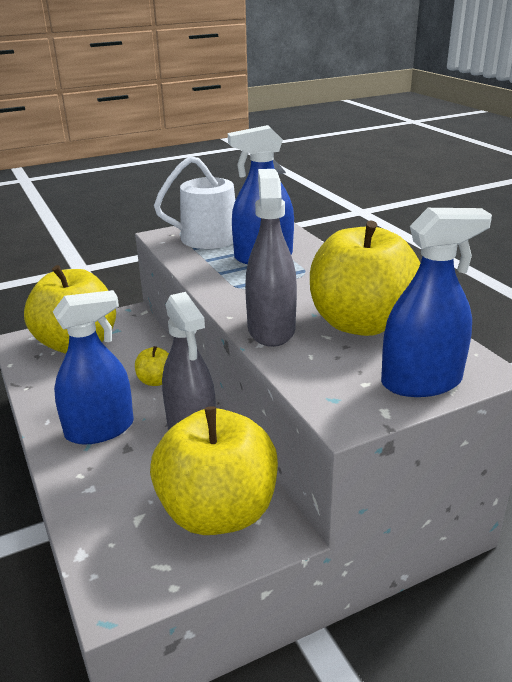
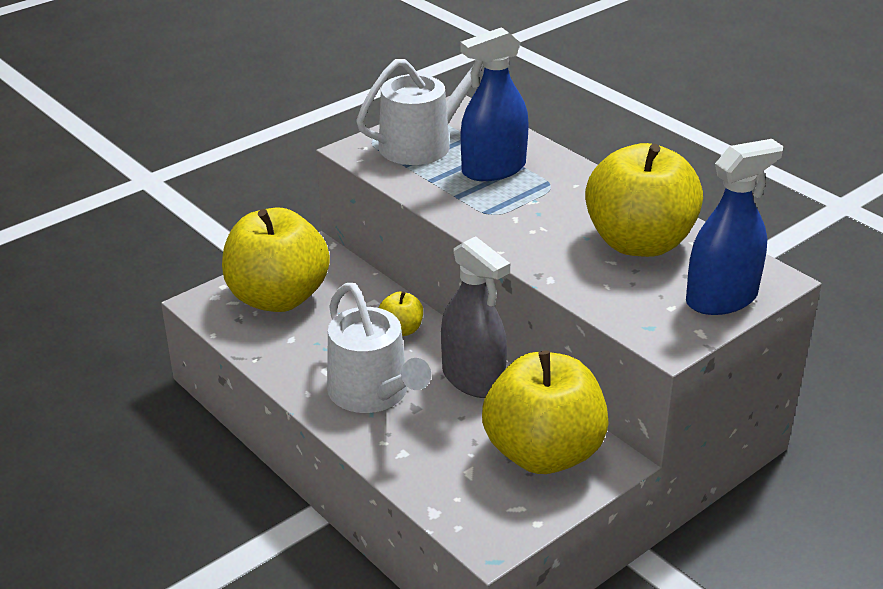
camera: 15 degrees left, 5 degrees up
(100, 429) = (373, 393): blue spray bottle -> white watering can
(271, 329) = (552, 261): grey spray bottle -> none

